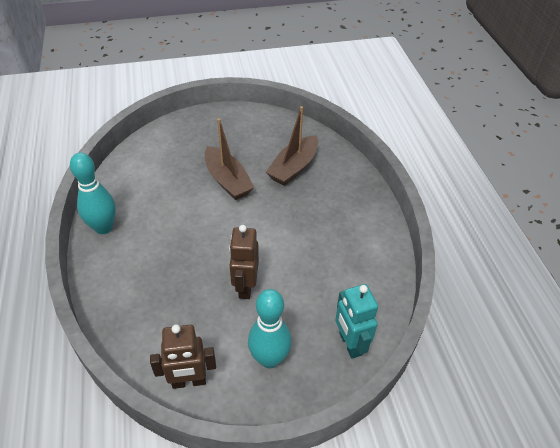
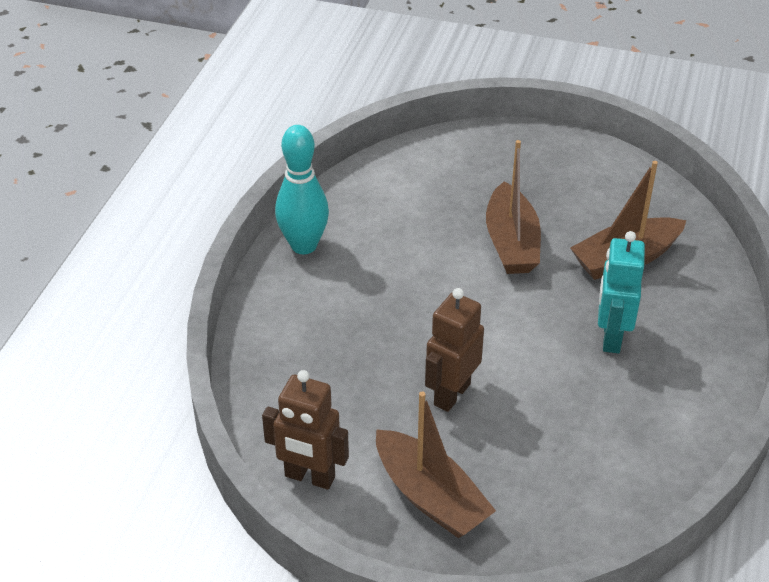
camera: 30 degrees right, 5 degrees down
(269, 359) = (430, 497): turquoise bowling pin -> brown boat
(349, 344) = (556, 527): turquoise robot -> turquoise robot (611, 337)

